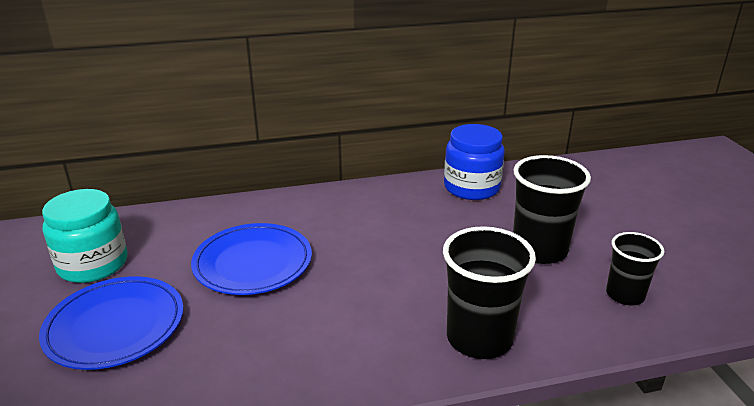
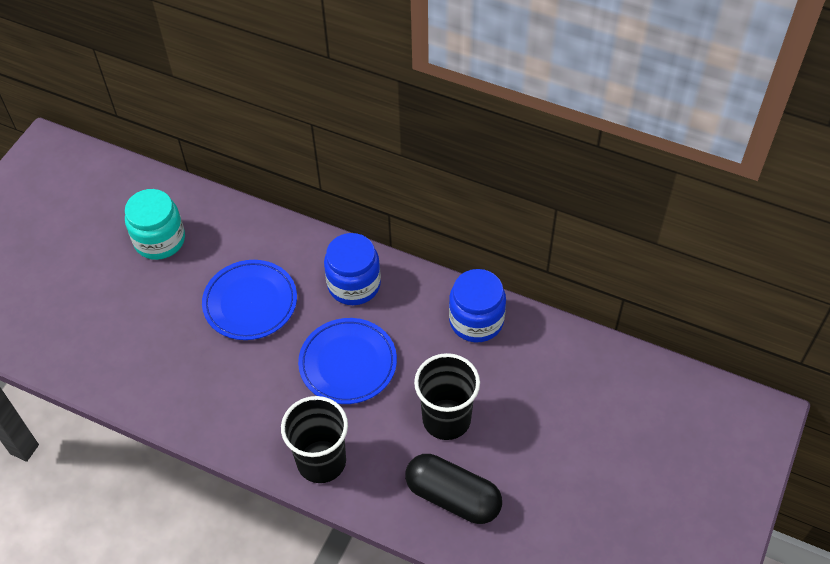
camera: 40 degrees right, 25 degrees up
(115, 326) = (137, 308): blue plate -> blue plate (348, 363)
(342, 210) = (354, 284): none -> blue jar
(625, 295) = (453, 497): black cup -> black capsule

